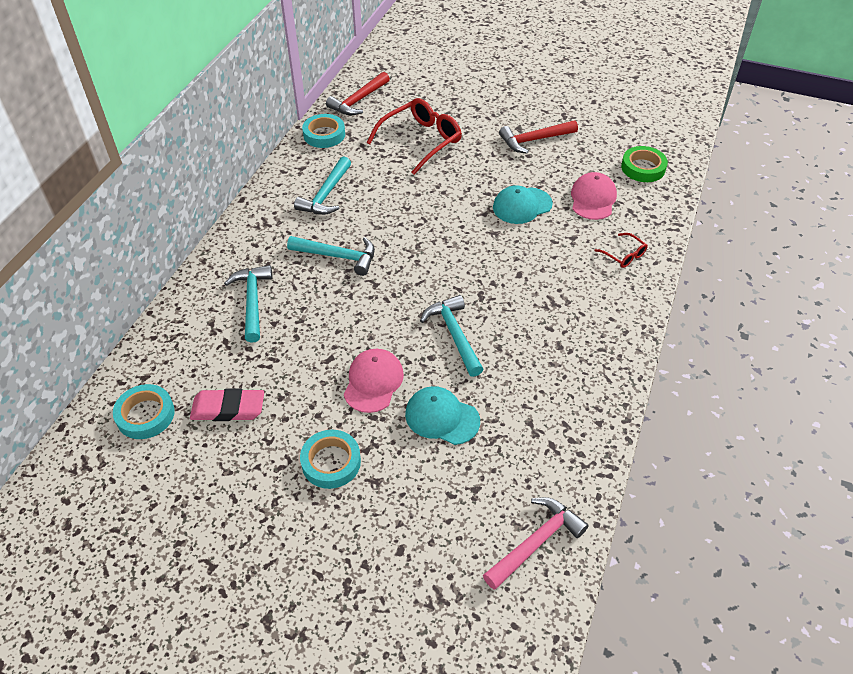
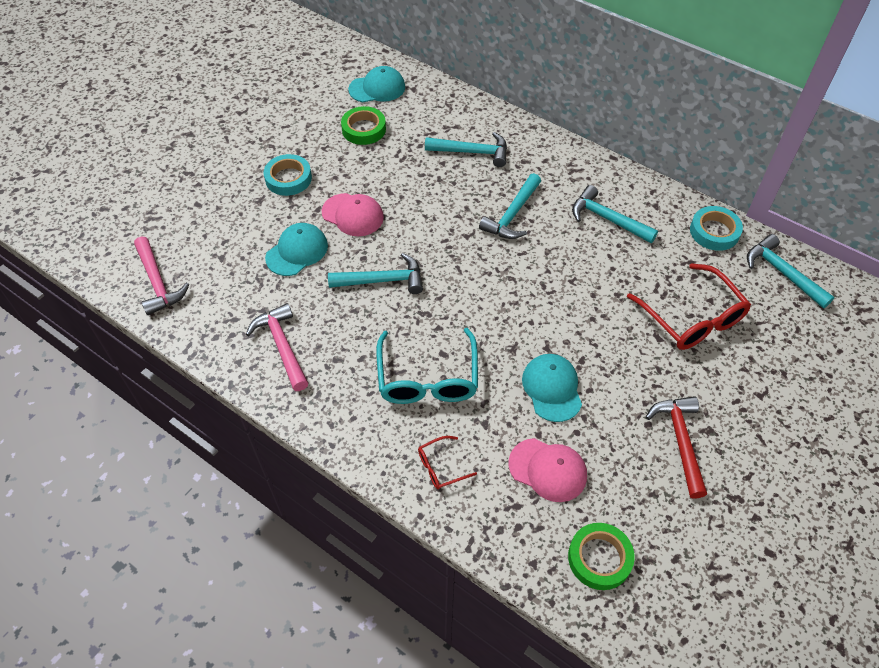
camera: 105 degrees right, 5 degrees up
(145, 415) = (377, 88): turquoise tape -> turquoise cap
(228, 408) = (364, 129): pink eraser -> green tape
(358, 101) = (782, 273): red hammer -> turquoise hammer
(548, 279) = (427, 378): none -> turquoise glasses
(565, 392) = (282, 346): none -> pink hammer

